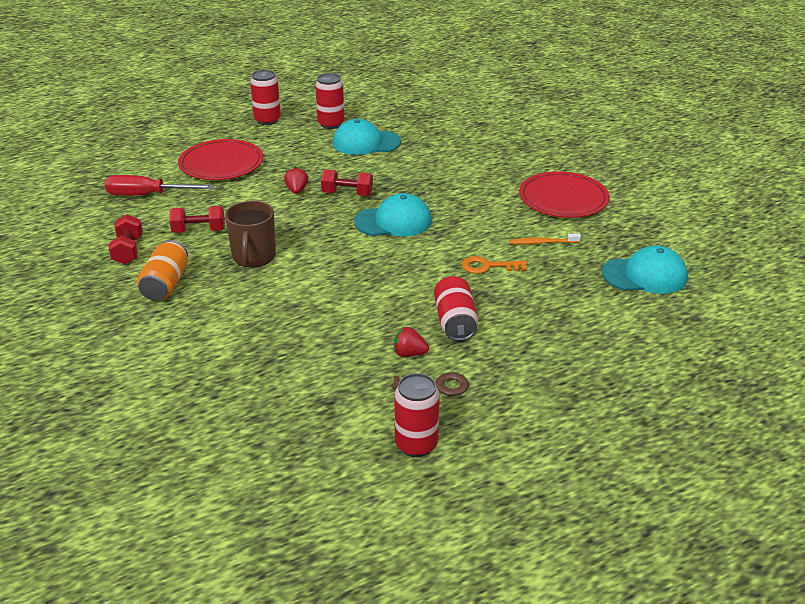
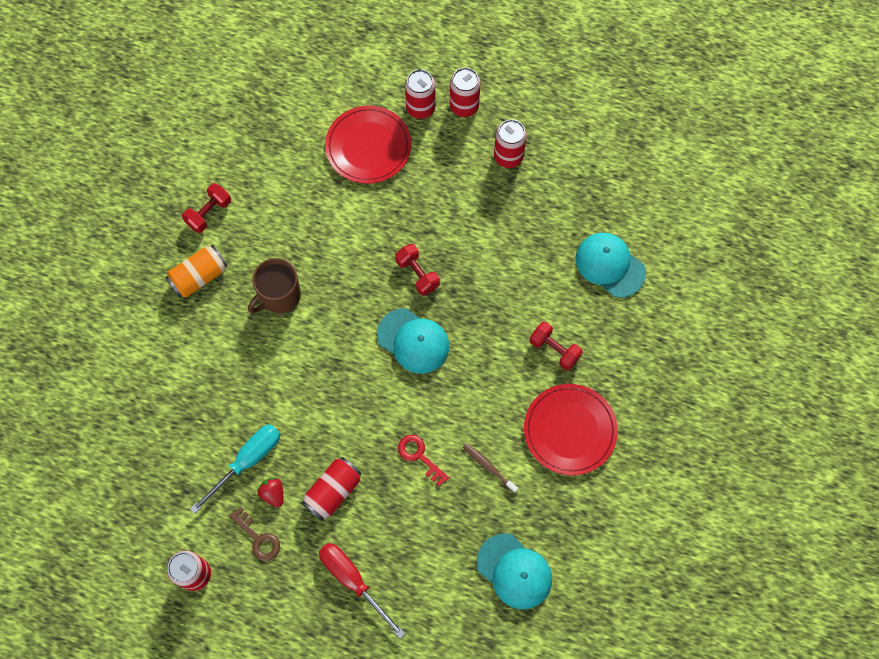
camera: 45 degrees right, 35 degrees up
(148, 195) = (279, 148): red screwdriver -> red screwdriver (353, 581)
(199, 231) = (273, 229): red dumbbell -> red dumbbell (554, 350)
(236, 133) = (420, 108): none -> red can
(297, 190) = (386, 236): red strawberry -> none
(359, 351) = (247, 461): none -> turquoise screwdriver
(366, 143) = (506, 212): turquoise cap -> turquoise cap (610, 265)
(488, 266) = (419, 456): orange key -> red key
(543, 243) = (488, 467): orange toothbrush -> brown toothbrush

